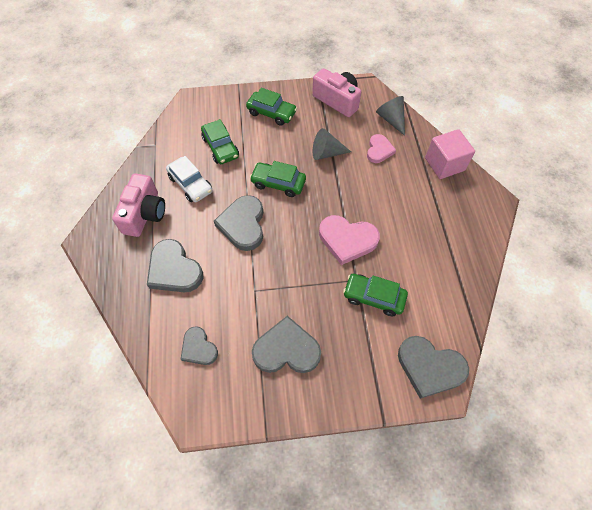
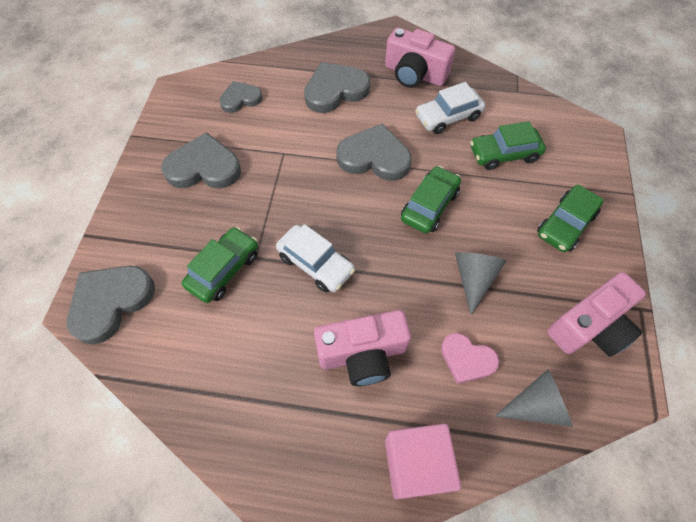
camera: 105 degrees right, 0 degrees up
(286, 349) = (204, 167): grey heart -> grey heart turned 105 degrees counterclockwise
(347, 240) = (315, 263): pink heart -> white car
(398, 199) = (362, 354): none -> pink camera

